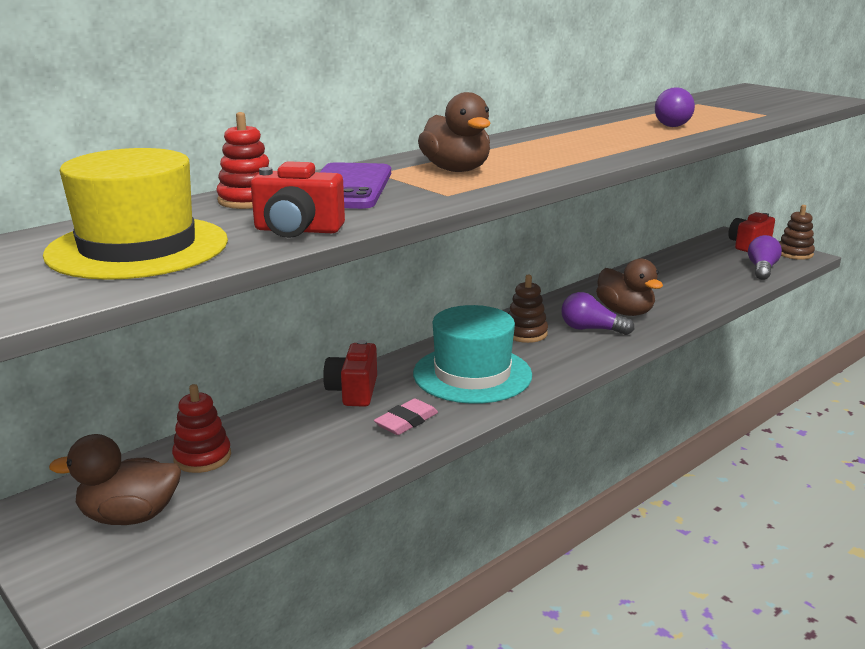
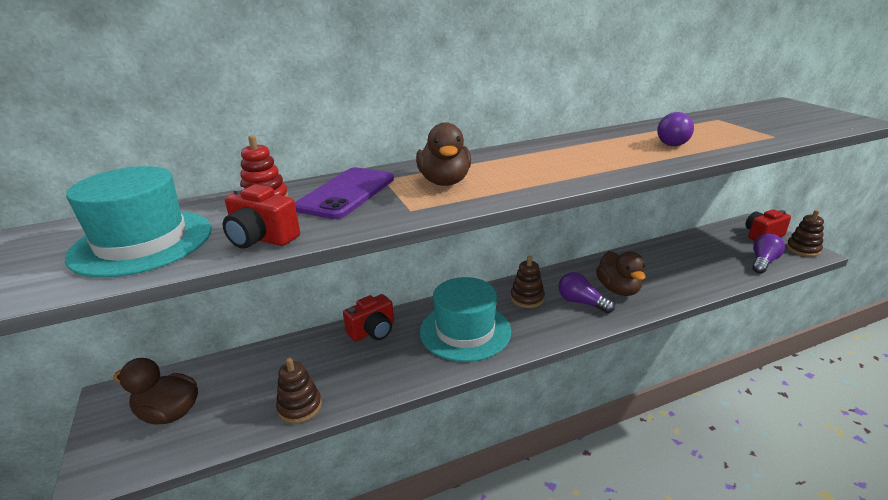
camera: 20 degrees right, 5 degrees up
(138, 247) = (142, 242): yellow hat -> turquoise hat
(202, 457) = (243, 371): red stacking toy -> none
(314, 477) = (300, 407): none -> brown stacking toy
(353, 391) = (373, 331): red camera -> red camera turned 150 degrees counterclockwise
(406, 421) = (392, 367): pink eraser -> none

